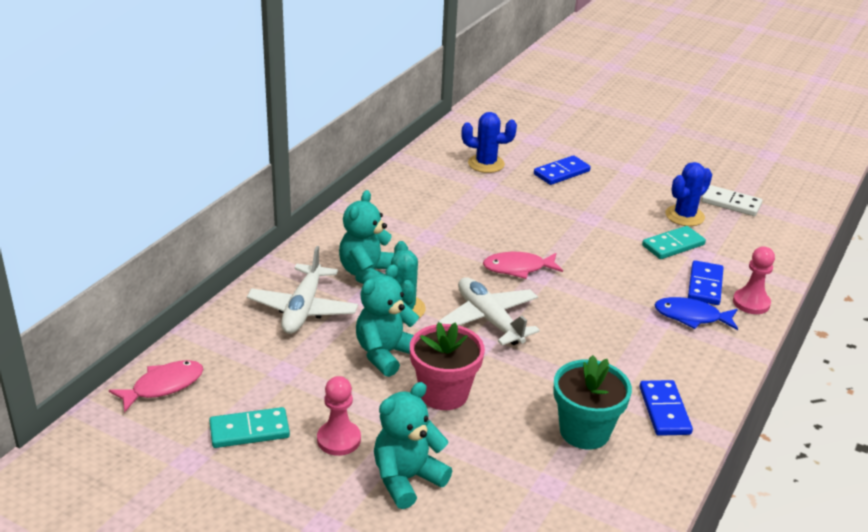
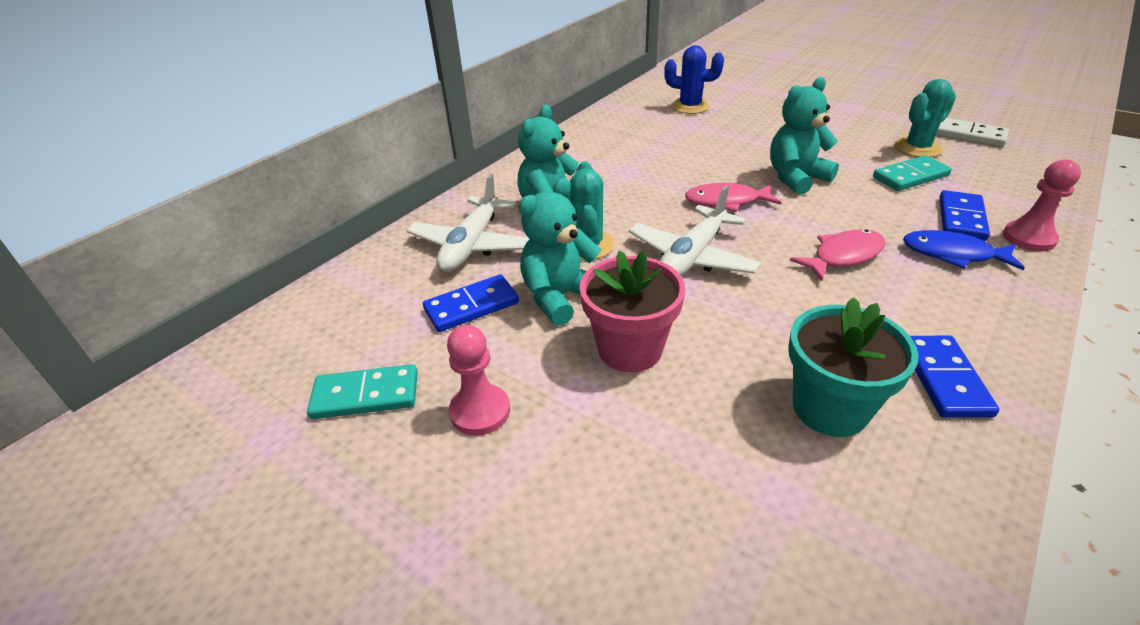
camera: 10 degrees right, 5 degrees up
(163, 386) = (281, 333): pink fish -> pink fish (843, 256)
(407, 479) = (566, 477): turquoise teddy bear -> turquoise teddy bear (796, 178)
(489, 319) = (691, 257): white plane -> white plane turned 120 degrees counterclockwise
(561, 173) = (771, 112): blue domino -> blue domino (472, 306)
(684, 216) = (917, 148): blue cactus -> turquoise cactus

